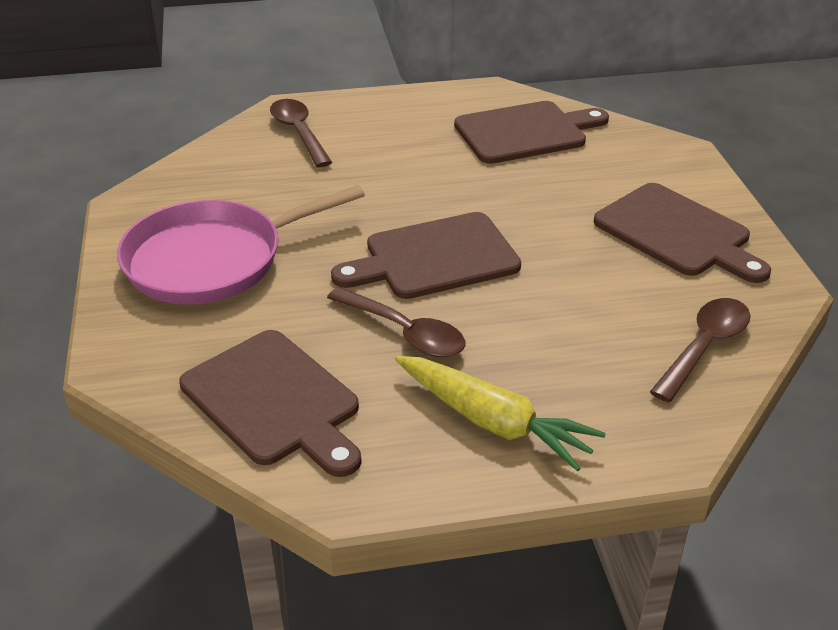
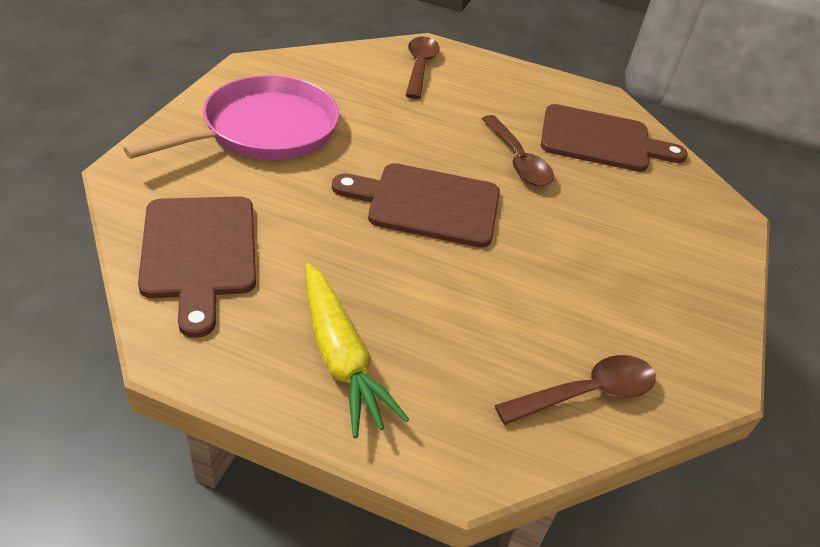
camera: 25 degrees right, 5 degrees up
(212, 260) = (264, 130): pink pan -> pink pan turned 135 degrees clockwise
(405, 332) = (345, 250): brown spoon -> brown spoon (518, 160)
(676, 233) = (657, 281): brown cutting board -> none

